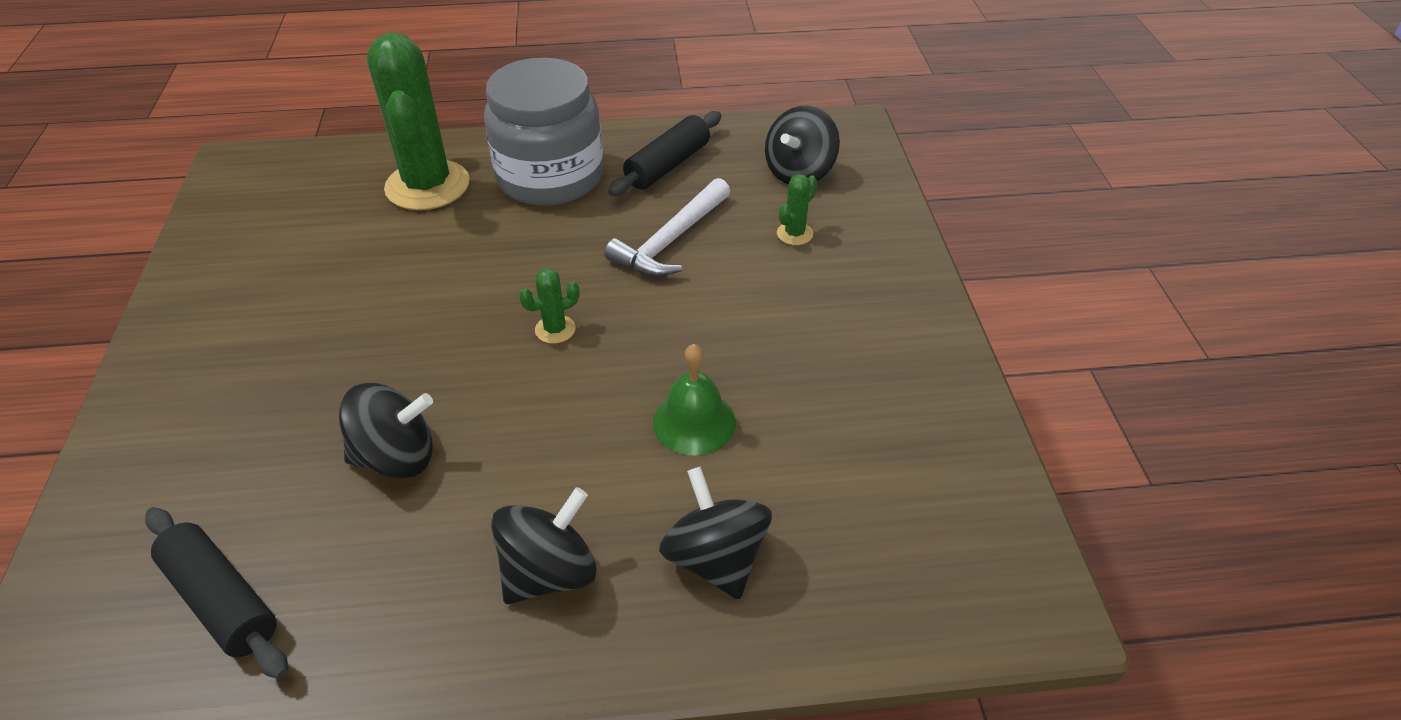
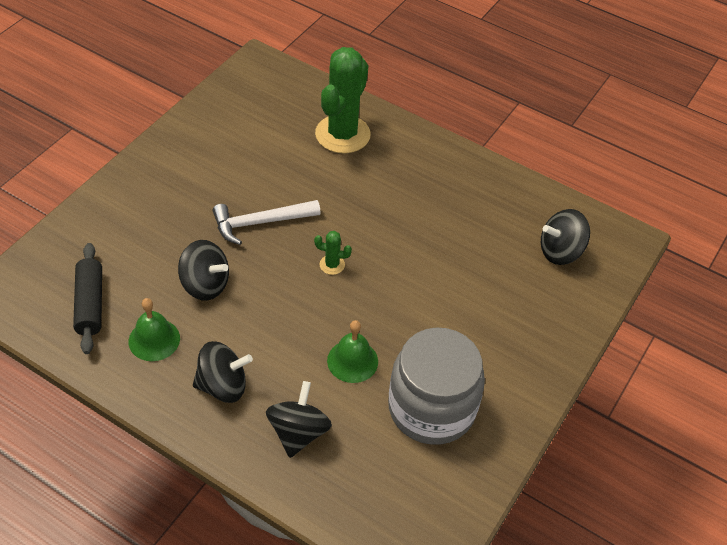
camera: 35 degrees right, 5 degrees up
(381, 581) = (154, 339): none -> green bell
(550, 177) = (412, 167): grey jar -> grey jar (431, 408)
(668, 165) = (486, 199): black rolling pin -> none
(671, 241) = (440, 250): white hammer -> white hammer (260, 223)
(794, 234) = (514, 290): green cactus -> none

